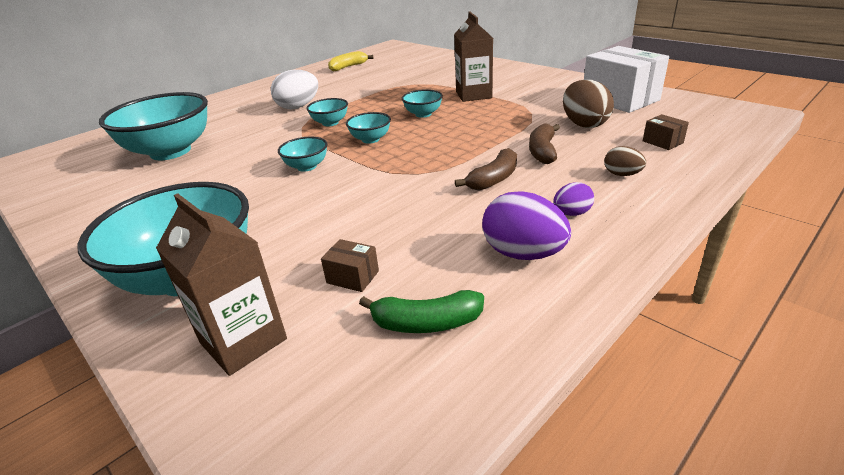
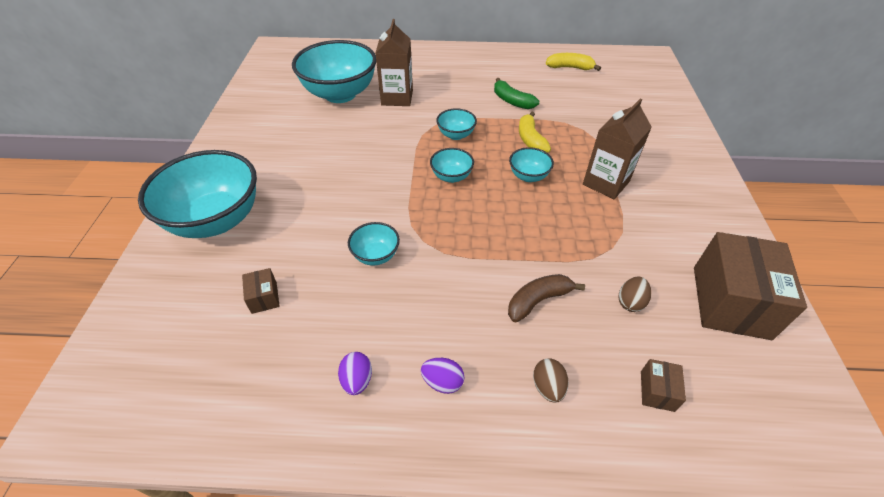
camera: 45 degrees right, 15 degrees up
(243, 341) = (175, 291): brown carton -> brown carton (397, 98)
(298, 107) = (464, 98): white egg -> none
(307, 167) = (378, 173): turquoise bowl -> turquoise bowl (376, 255)
(390, 101) = (530, 140): none -> yellow banana
(426, 323) = (240, 370): green banana -> green banana (512, 101)
(494, 179) = (456, 295): brown banana -> none
(523, 254) = (357, 380): purple egg -> purple egg, size x0.55
(584, 124) = (630, 302): brown egg -> brown egg, size x0.55
(620, 99) = (730, 302): white box -> brown box

